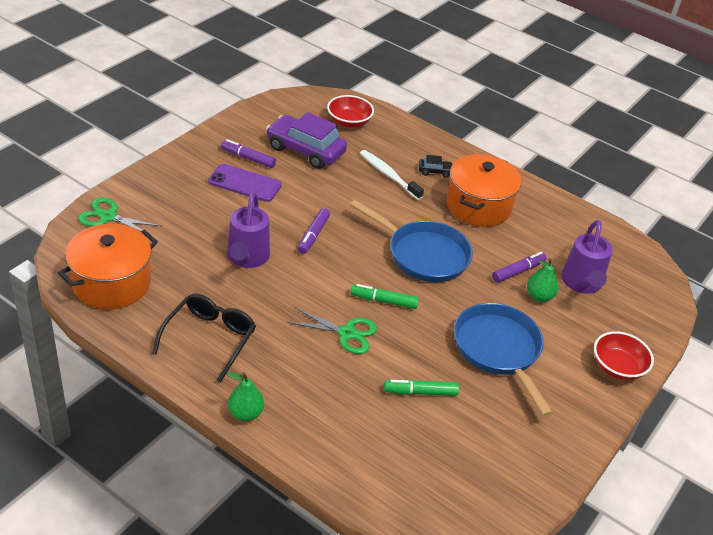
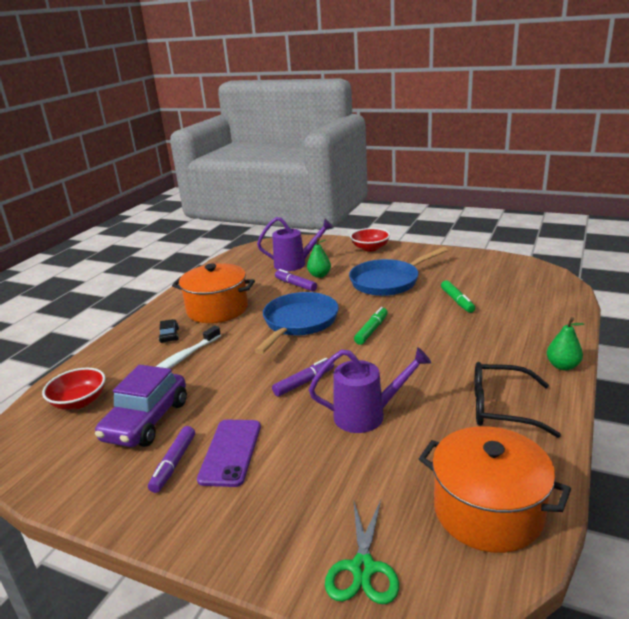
camera: 95 degrees left, 15 degrees down
(313, 235) = (304, 382): purple marker -> purple marker turned 45 degrees counterclockwise
(347, 333) = (425, 339): green scissors -> none
(383, 301) = (371, 330): green marker -> green marker turned 150 degrees counterclockwise

